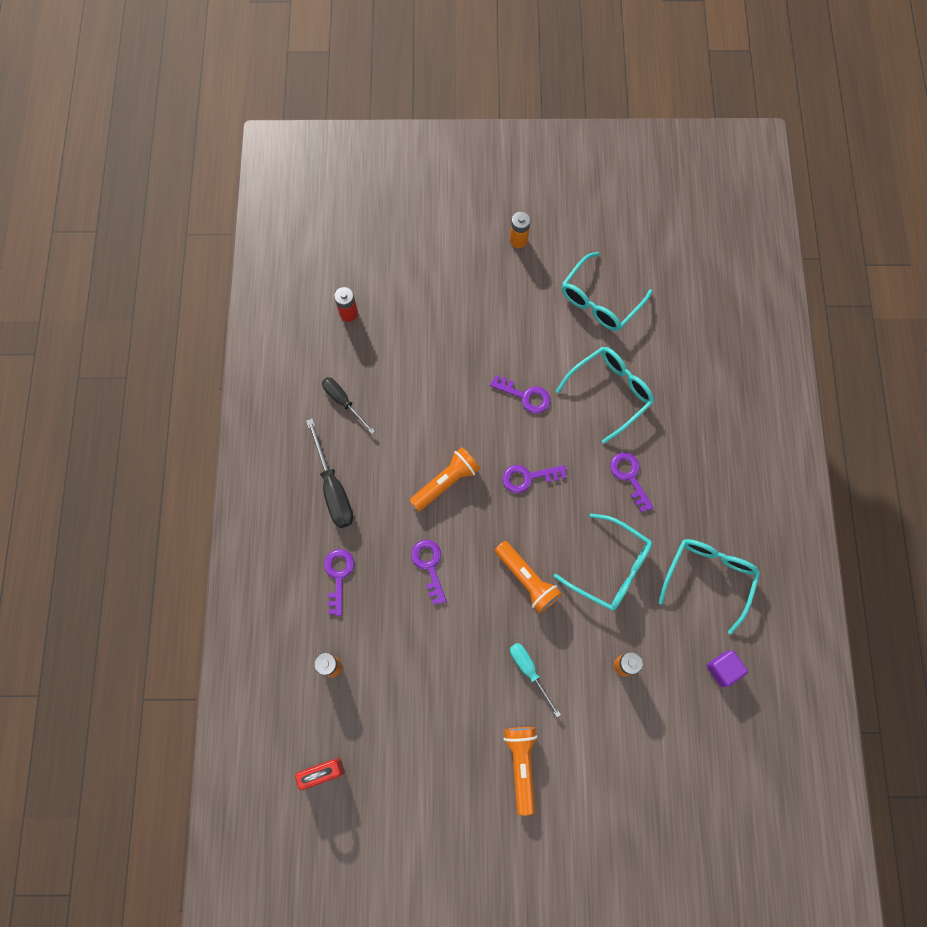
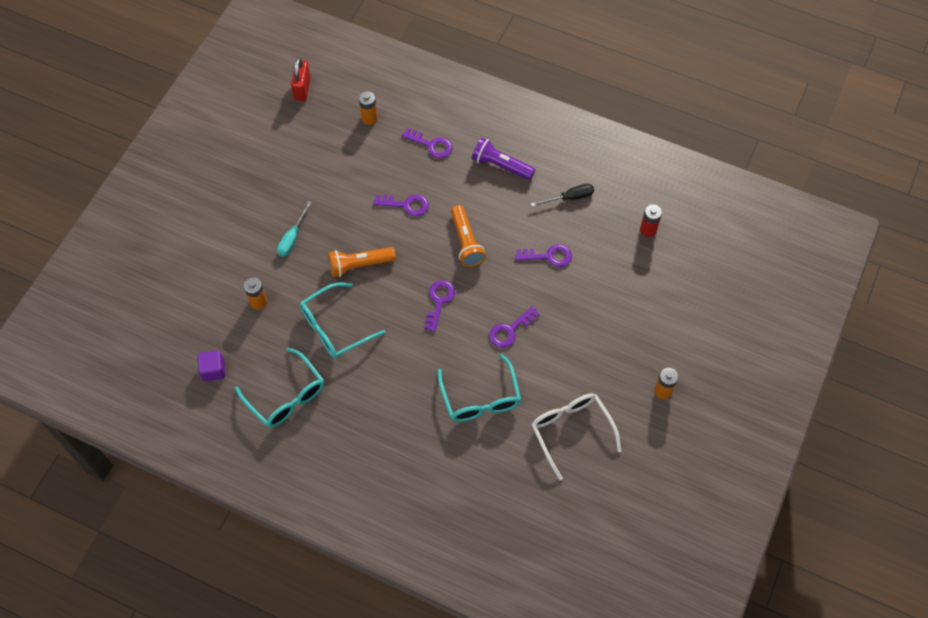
camera: 115 degrees right, 10 degrees down
(333, 488) = (501, 165): black screwdriver -> purple flashlight
(521, 765) = (233, 205): orange flashlight -> none
(529, 671) = (292, 237): turquoise screwdriver -> turquoise screwdriver turned 120 degrees clockwise
(599, 301) = (571, 431): turquoise glasses -> white glasses
(629, 477) = (399, 377): purple key -> purple key (549, 256)

